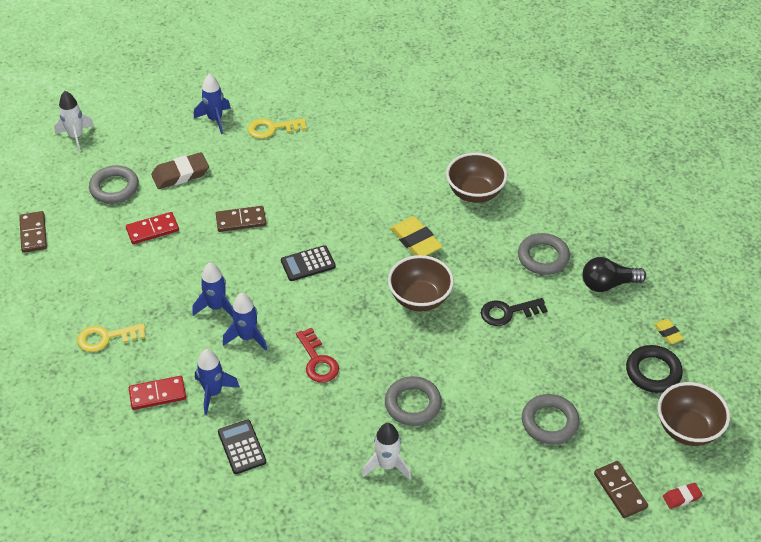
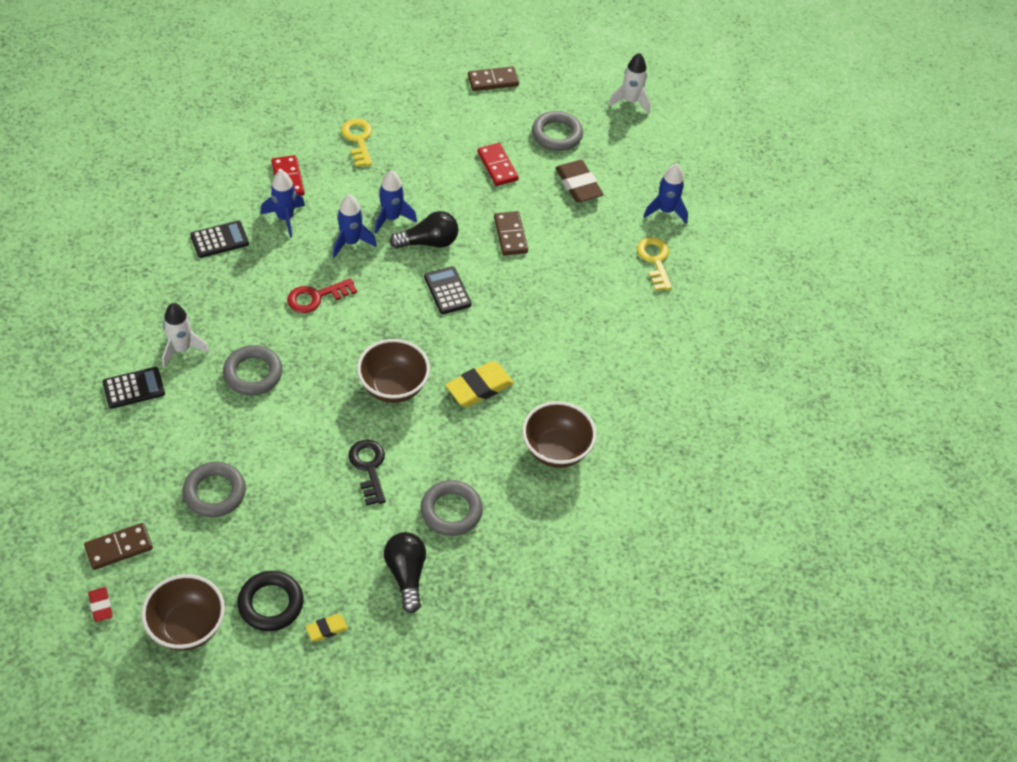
camera: 85 degrees right, 5 degrees up
(248, 278) = (428, 242): none -> black light bulb
(438, 501) = (134, 388): none -> black calculator

